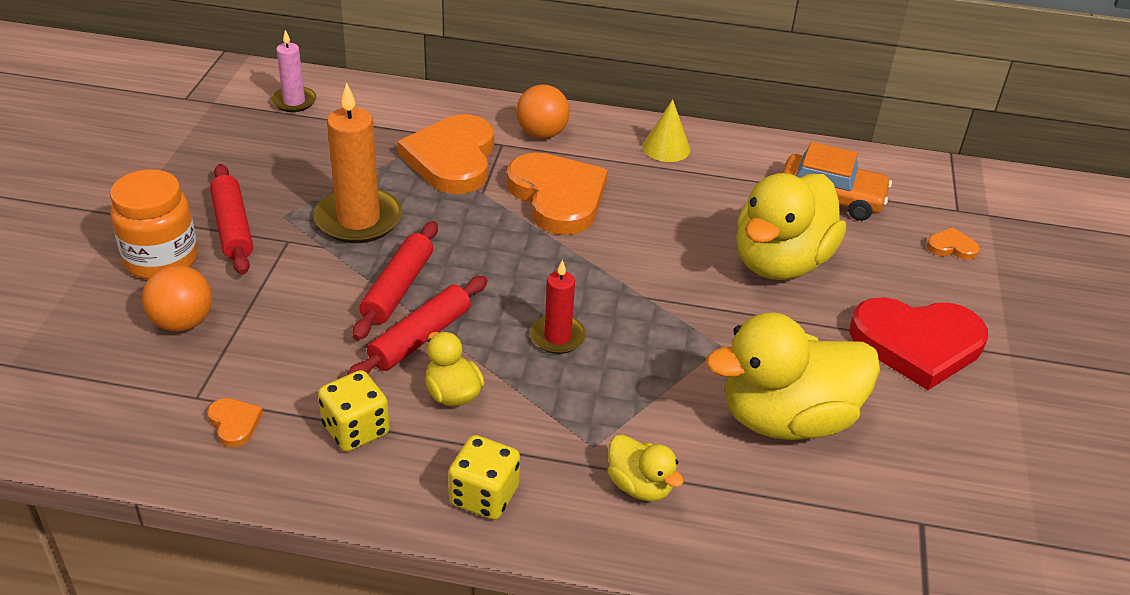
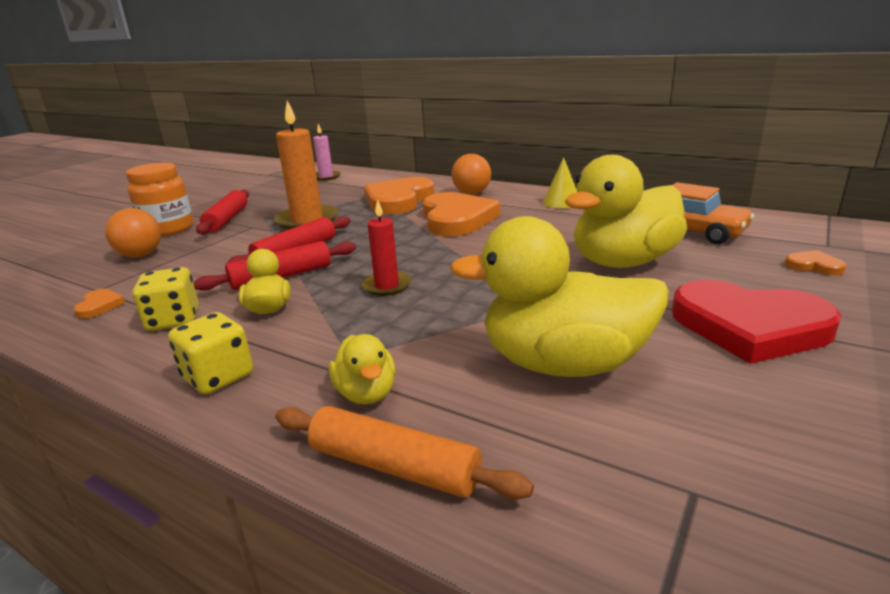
camera: 25 degrees right, 15 degrees down
(712, 552) = (394, 467): none -> orange rolling pin

